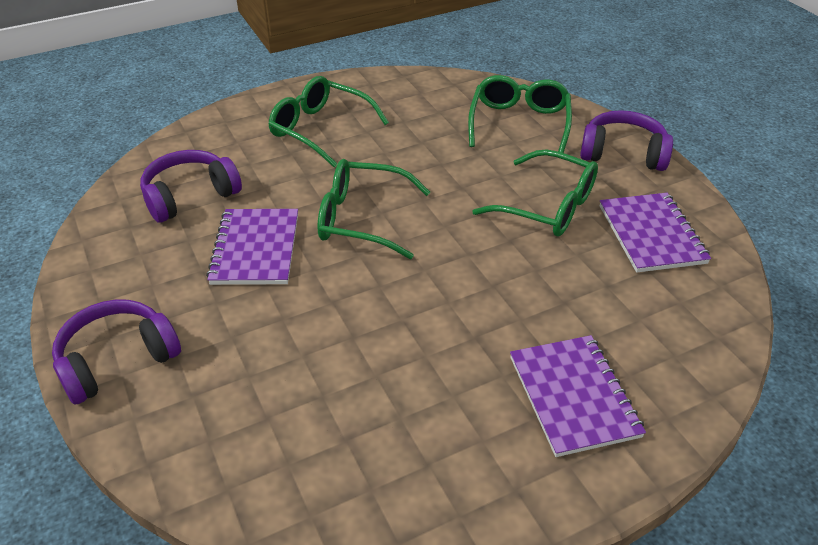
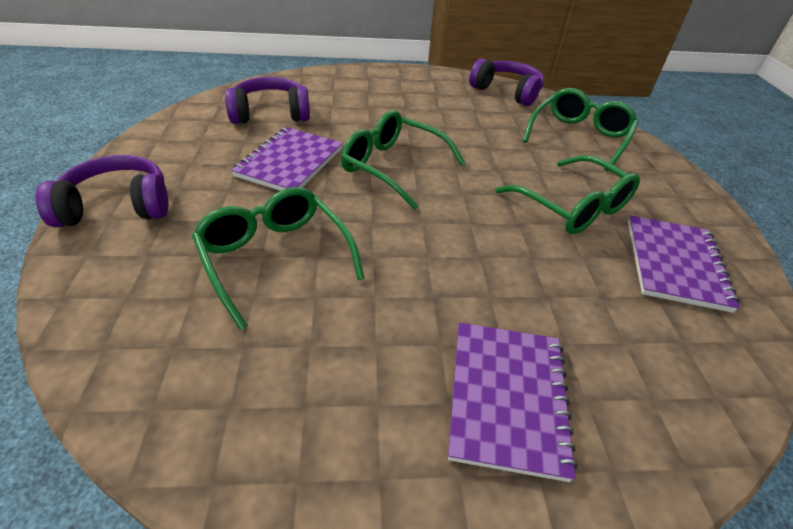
camera: 20 degrees right, 0 degrees up
(321, 130) = (404, 99): green glasses -> green glasses (276, 259)
(623, 153) = (673, 186): purple headphones -> purple headphones (506, 92)

